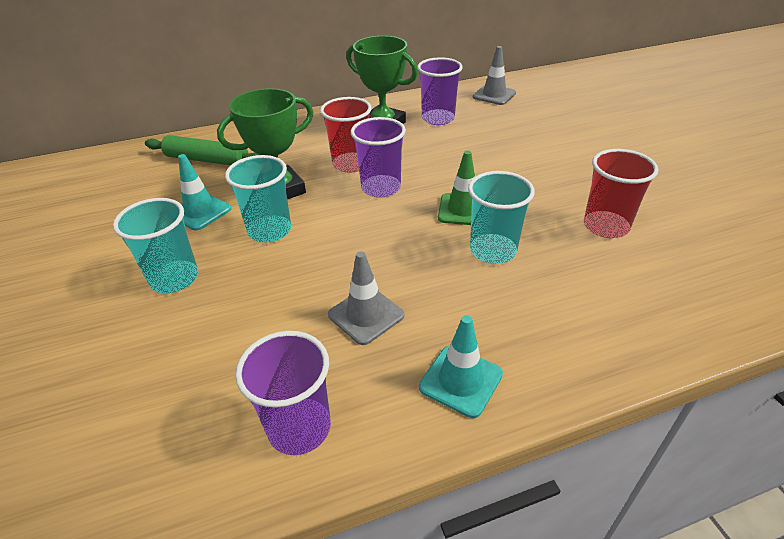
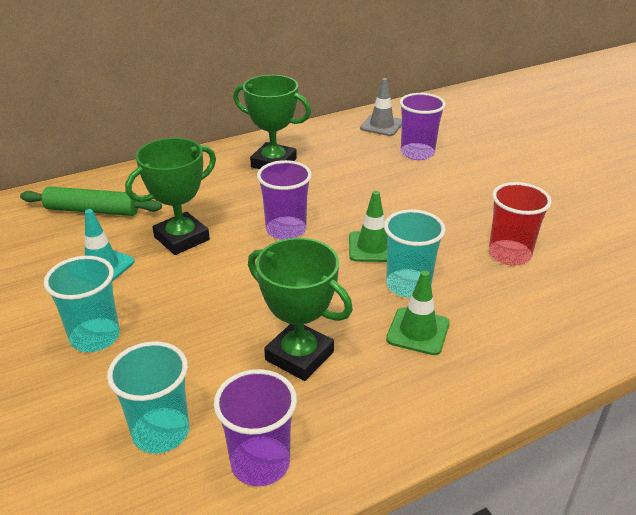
camera: 10 degrees left, 5 degrees down
(270, 231) = (182, 281): turquoise cup -> turquoise cup (161, 432)
(351, 164) = (249, 206): red cup -> none
(366, 315) = (299, 356): grey traffic cone -> green trophy
(438, 118) = (329, 153): purple cup -> purple cup (417, 153)
(460, 380) = (400, 406): turquoise traffic cone -> none
(494, 300) = (418, 331): none -> green traffic cone

